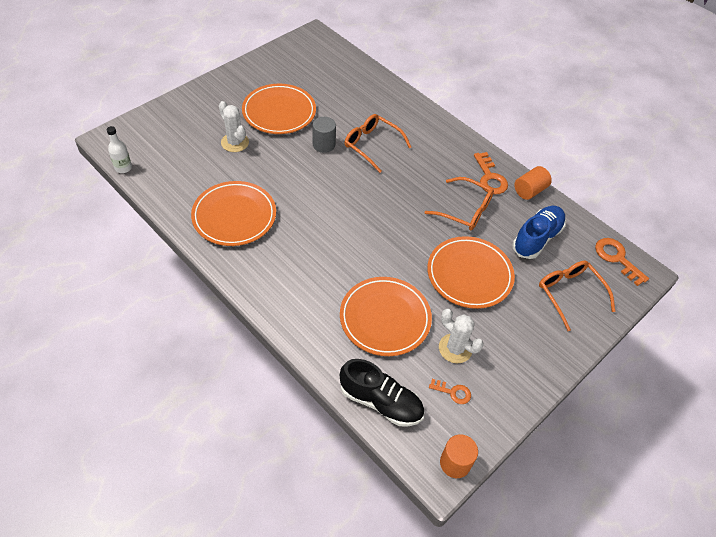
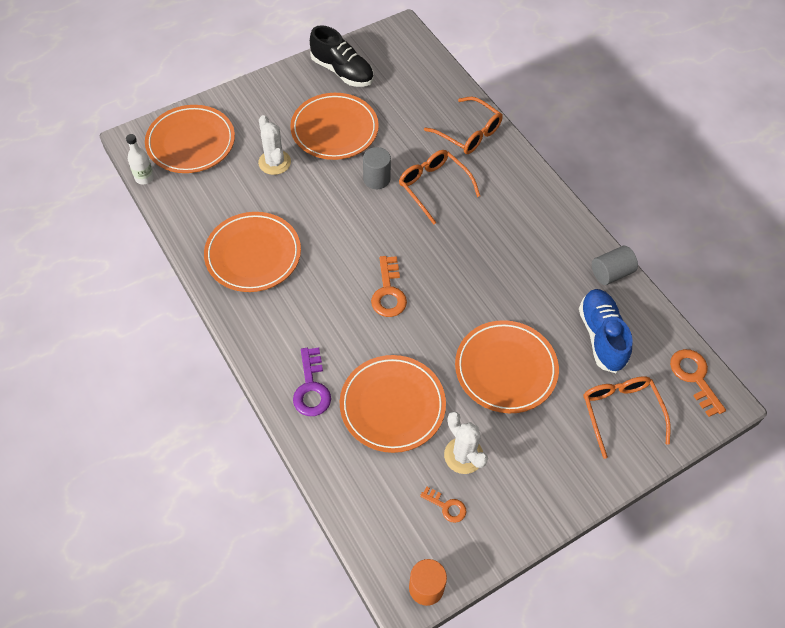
camera: 15 degrees right, 5 degrees up
(158, 135) = (191, 142): none -> orange plate
(312, 315) = (311, 388): none -> purple key
(381, 402) = (362, 502): black shoe -> black shoe (342, 71)
(465, 210) = (523, 287): orange glasses -> orange glasses (469, 133)
(490, 177) = (566, 249): orange key -> orange key (388, 292)
(529, 190) = (611, 273): orange cylinder -> grey cylinder
(537, 238) = (601, 336): blue shoe -> blue shoe turned 60 degrees counterclockwise

